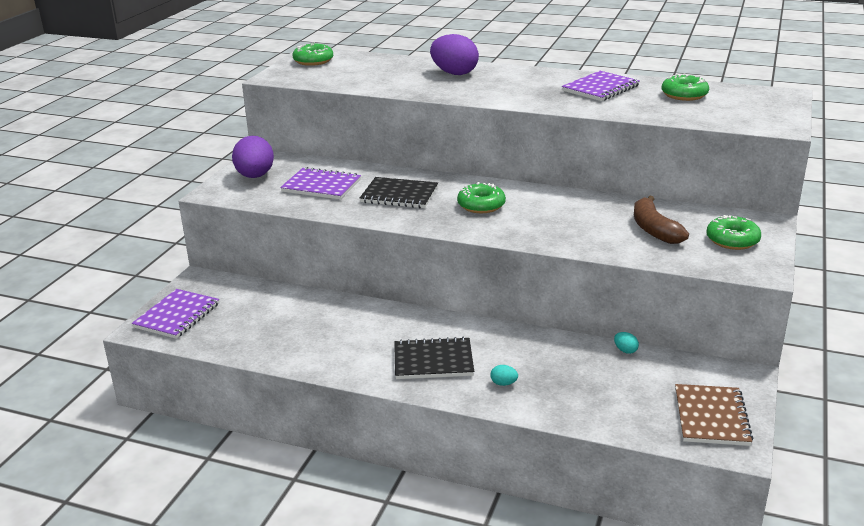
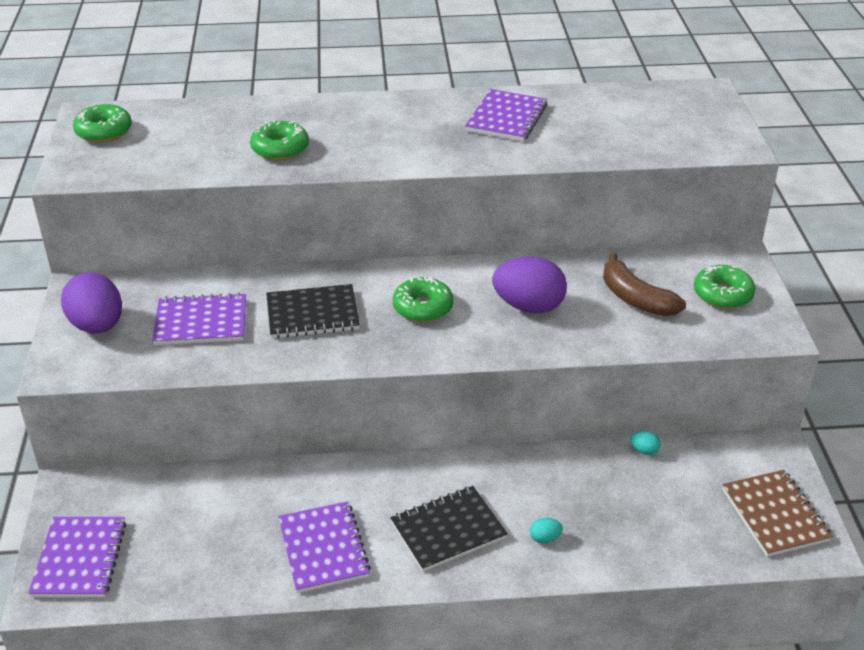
camera: 25 degrees left, 10 degrees up
(336, 349) = (323, 549): none -> purple notebook
(454, 73) = (312, 122): purple egg -> purple egg (528, 306)
(684, 95) = (605, 112): green donut -> green donut (280, 149)

